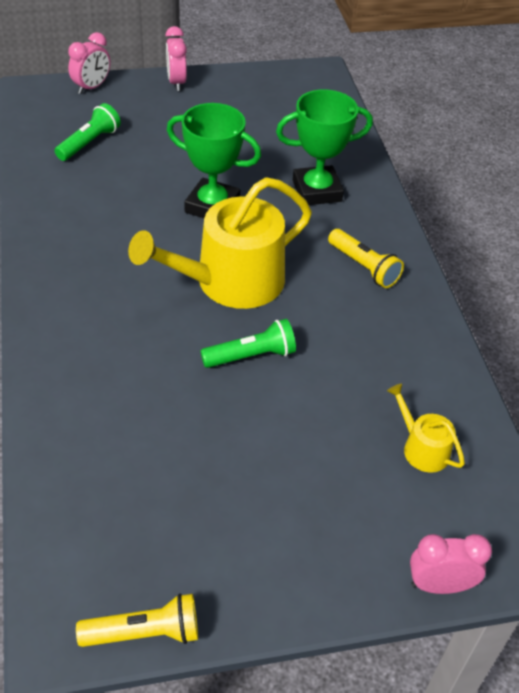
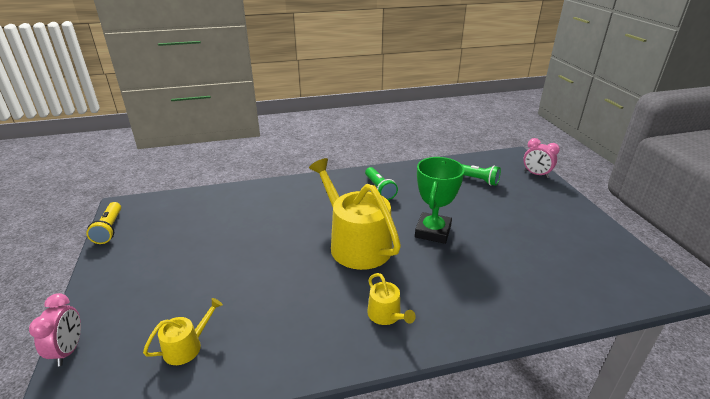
camera: 90 degrees right, 15 degrees down
(176, 82) = (573, 206): pink clock -> none
(251, 356) = (286, 256): green flashlight -> green flashlight (379, 189)
(317, 191) = (476, 285): green trophy -> none
(363, 267) = (386, 315): yellow flashlight -> yellow watering can

